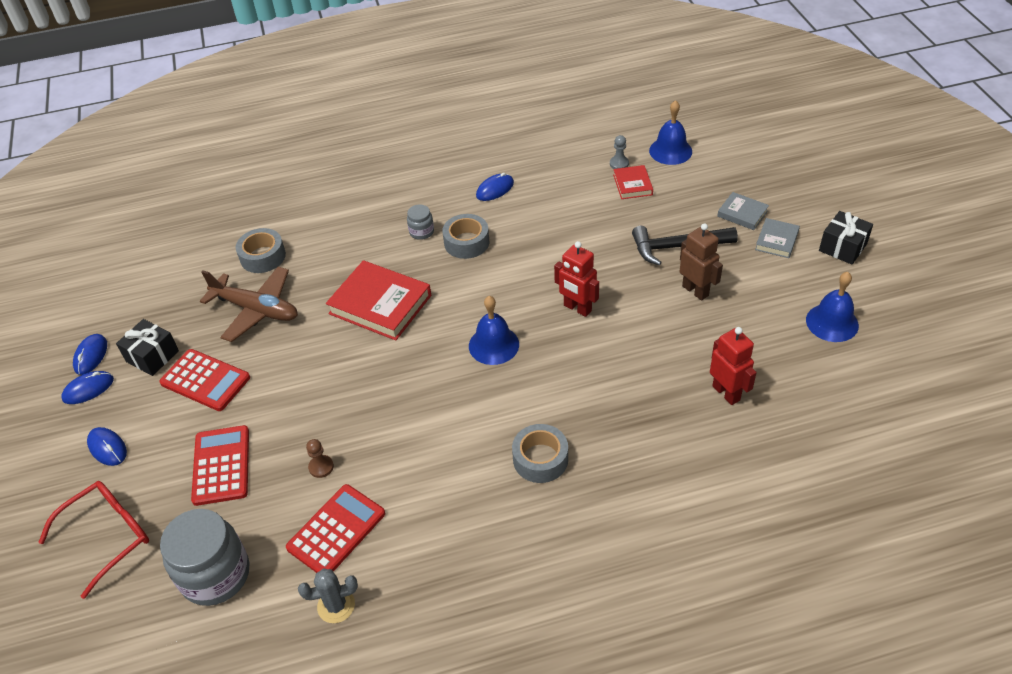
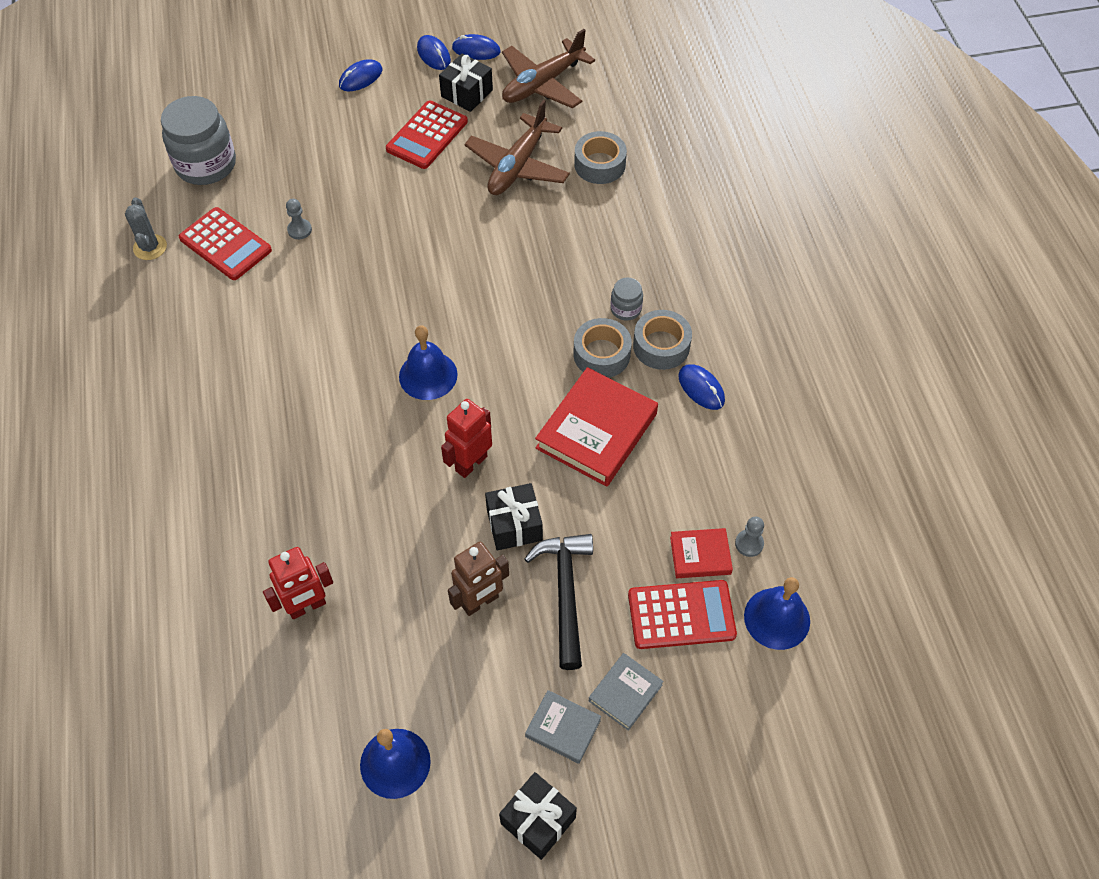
camera: 90 degrees right, 10 degrees up
(108, 536) = (266, 92): red glasses -> none
(152, 301) = (543, 84): none -> brown plane
(221, 465) = (320, 157): red calculator -> red calculator (681, 615)
(321, 467) = (299, 230): brown pawn -> grey pawn
(380, 305) = (508, 271): red book -> red book (596, 431)
(540, 459) = (262, 409): grey tape -> grey tape (661, 346)
(627, 278) = (514, 525): none -> black gift

